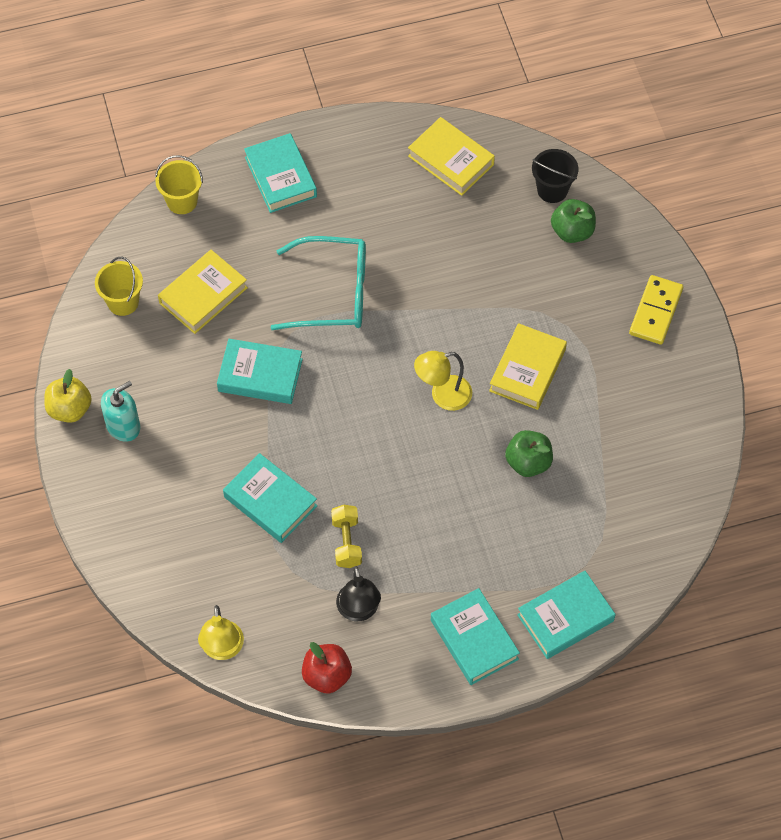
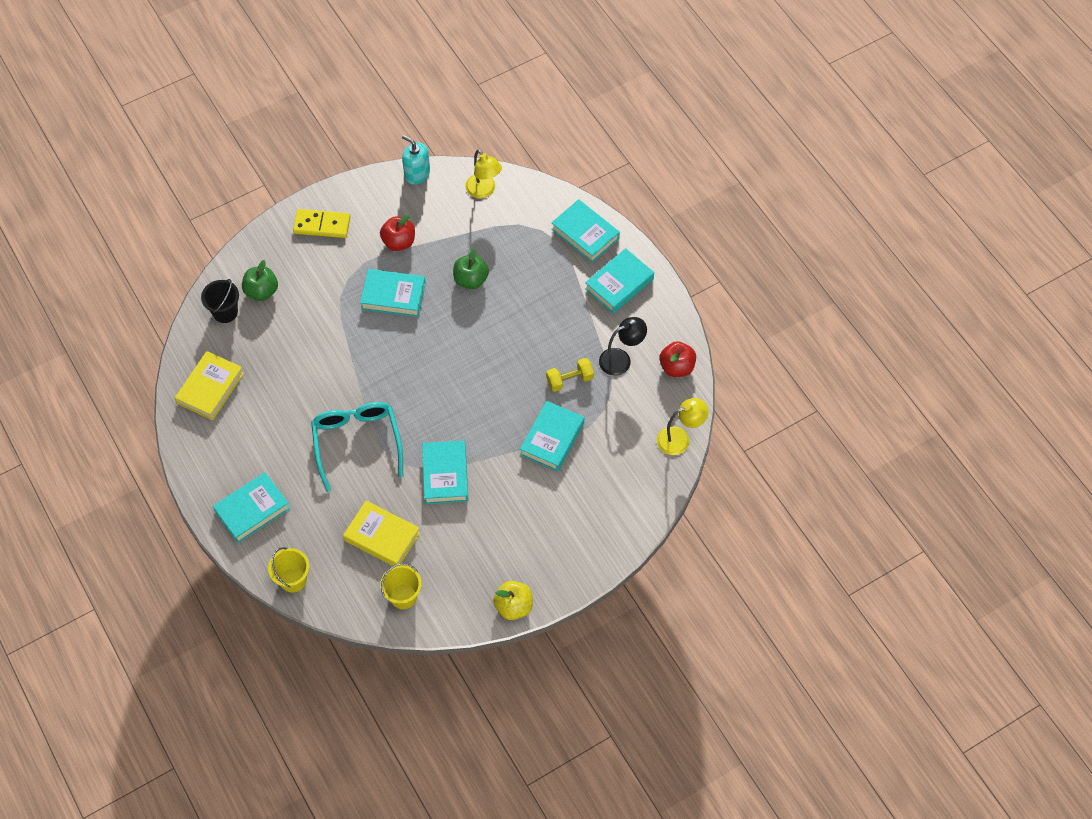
camera: 105 degrees left, 0 degrees up
(123, 426) = (517, 561): turquoise soap dispenser -> turquoise soap dispenser (417, 174)
(443, 395) = (430, 346): yellow lamp -> yellow lamp (484, 191)
(527, 370) = (393, 296): yellow book -> turquoise book
(608, 392) = (399, 242): none -> red apple

